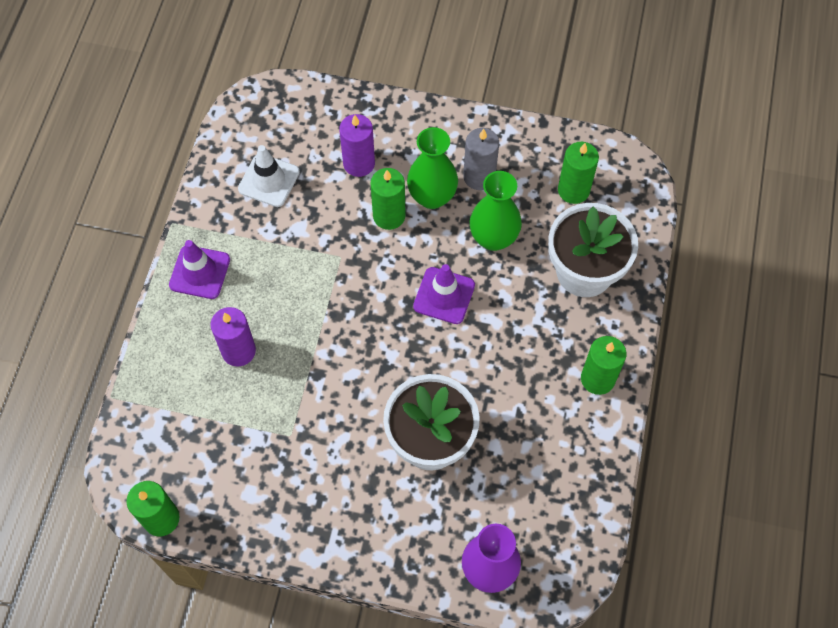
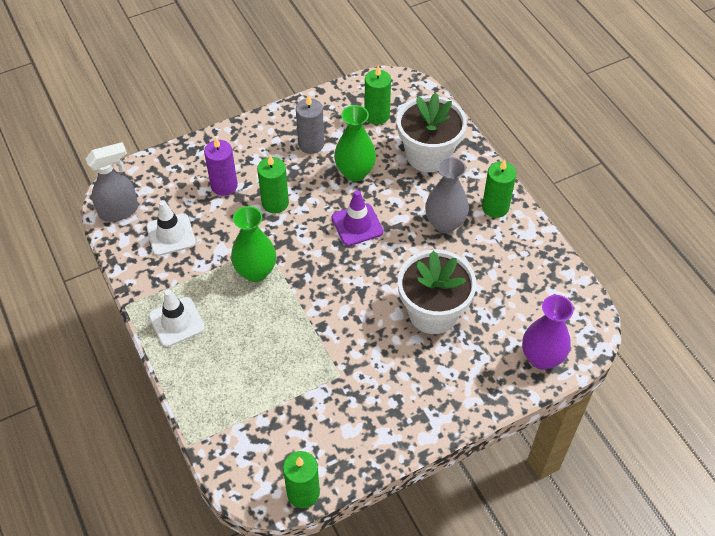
camera: 40 degrees left, 10 degrees down
(200, 272) = (176, 322): purple traffic cone -> white traffic cone
(238, 351) = (253, 350): purple candle -> none
(246, 123) = (119, 211): none -> grey spray bottle
(432, 197) = (292, 174): green vase -> green vase (256, 272)
(529, 358) = (445, 223): none -> grey vase

